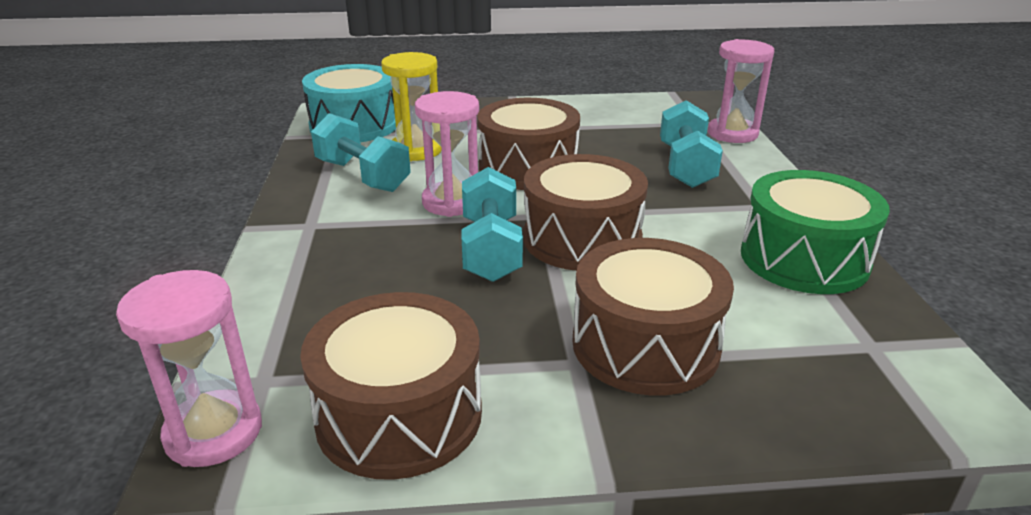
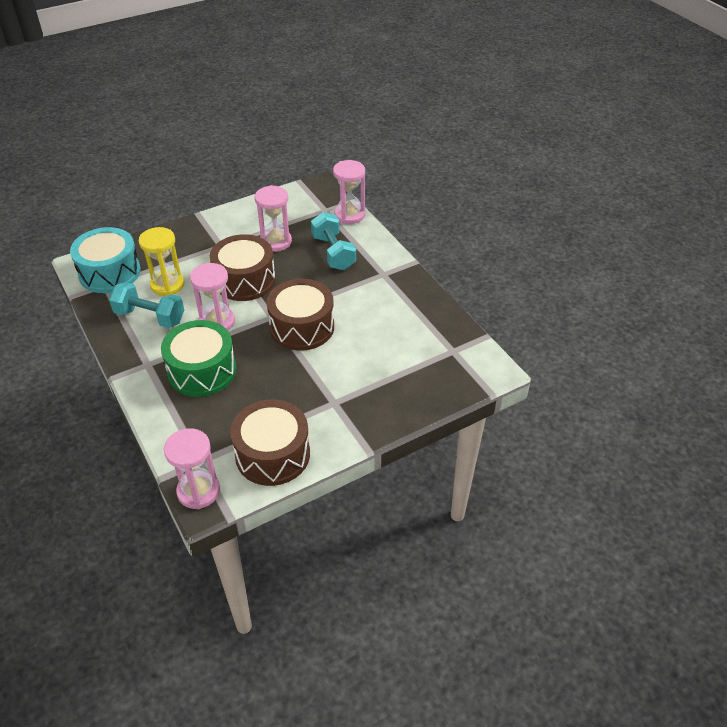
camera: 25 degrees left, 15 degrees up
(491, 249) = (259, 349): turquoise dumbbell -> none
(601, 139) = (276, 242): none -> pink hourglass
(645, 345) = (359, 383): brown drum -> none
(804, 259) = (413, 307): green drum -> green drum (202, 371)

